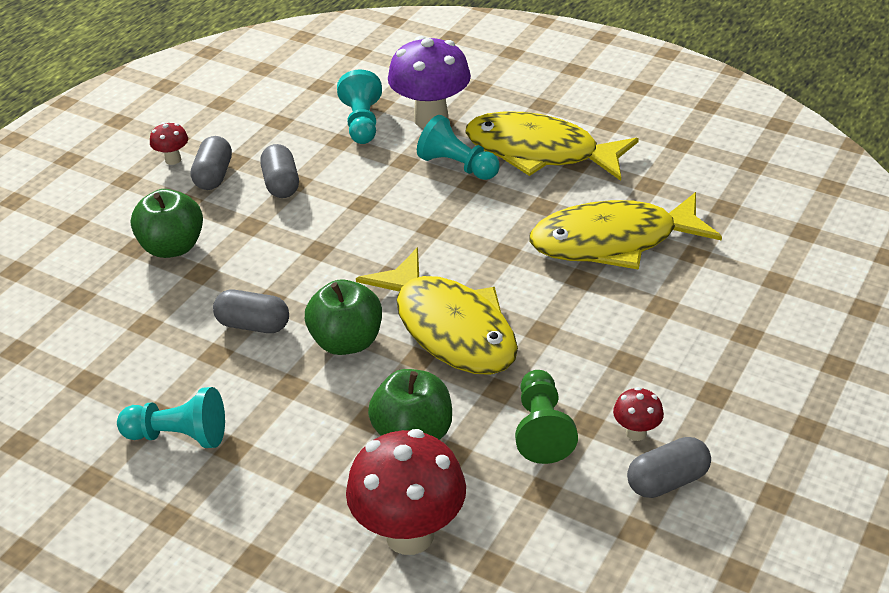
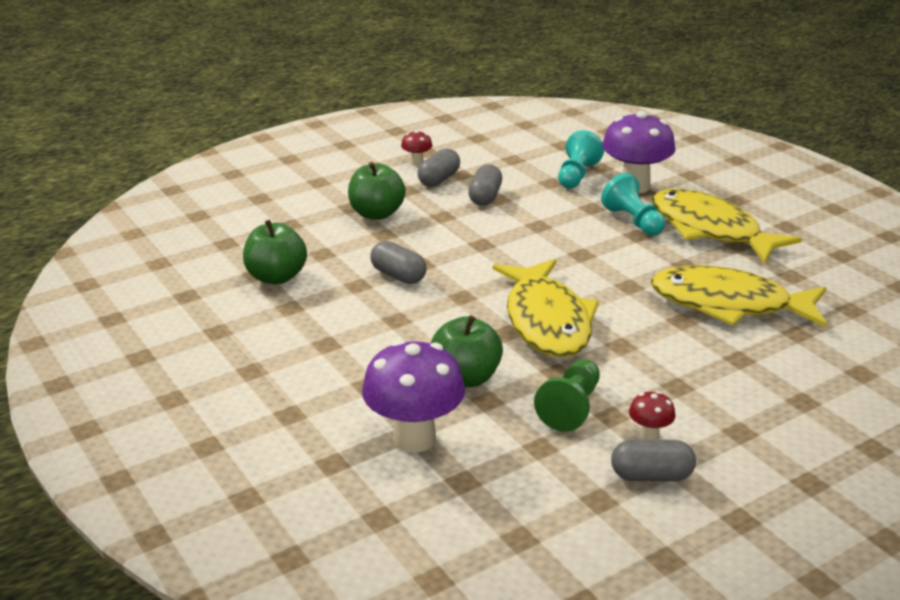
camera: 25 degrees right, 10 degrees down
(179, 436) = (295, 324): turquoise pawn -> none
(347, 341) = (459, 306): green apple -> green apple (276, 277)
(409, 534) = (414, 438): red mushroom -> purple mushroom

